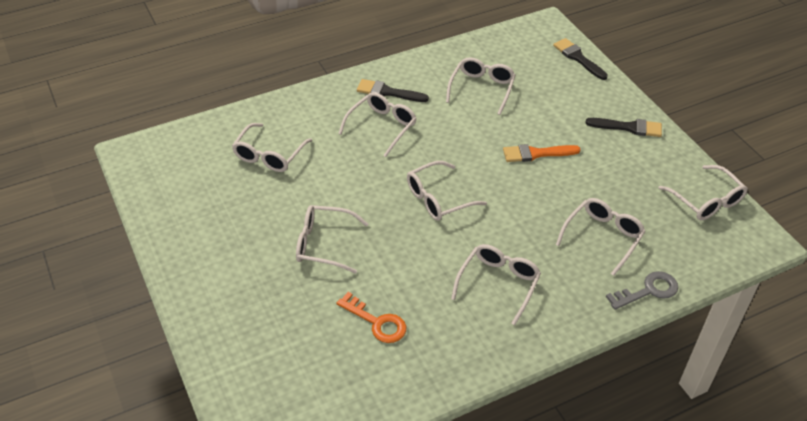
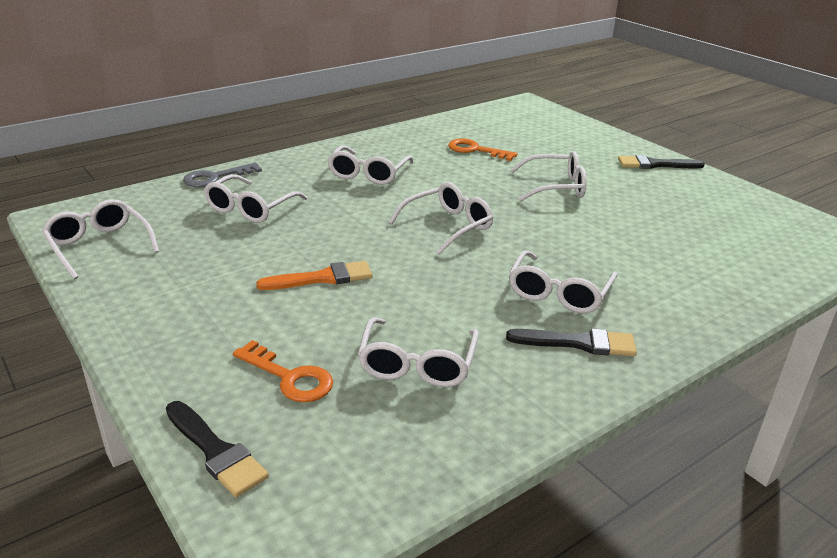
camera: 170 degrees right, 15 degrees down
(269, 155) = (684, 250): white glasses -> none
(549, 88) = (290, 377): none -> orange key
(628, 127) = (165, 323): black brush -> black brush (655, 164)

